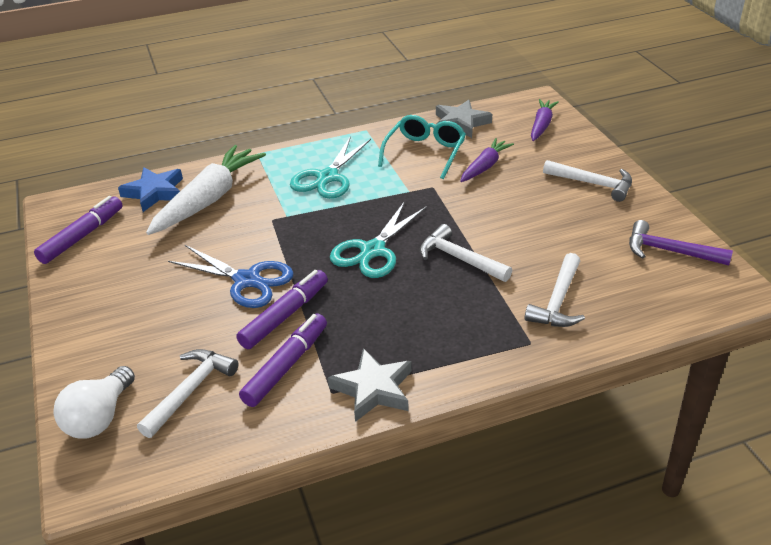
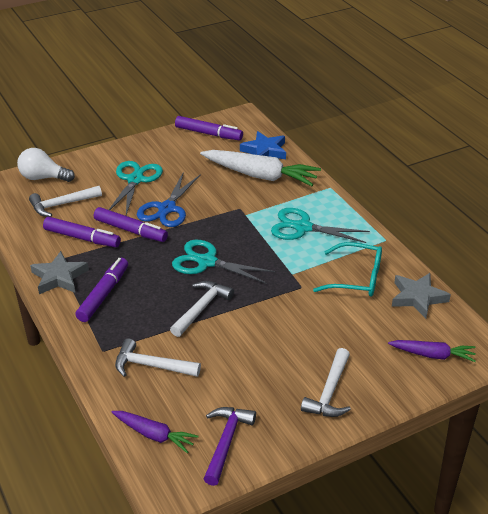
camera: 80 degrees right, 0 degrees up
(161, 309) = (135, 180): none -> turquoise scissors
(190, 391) = (62, 205): white hammer -> white hammer turned 135 degrees clockwise
(420, 342) = (103, 294): none -> purple marker
(485, 166) = (343, 317): purple carrot -> purple carrot (154, 435)

